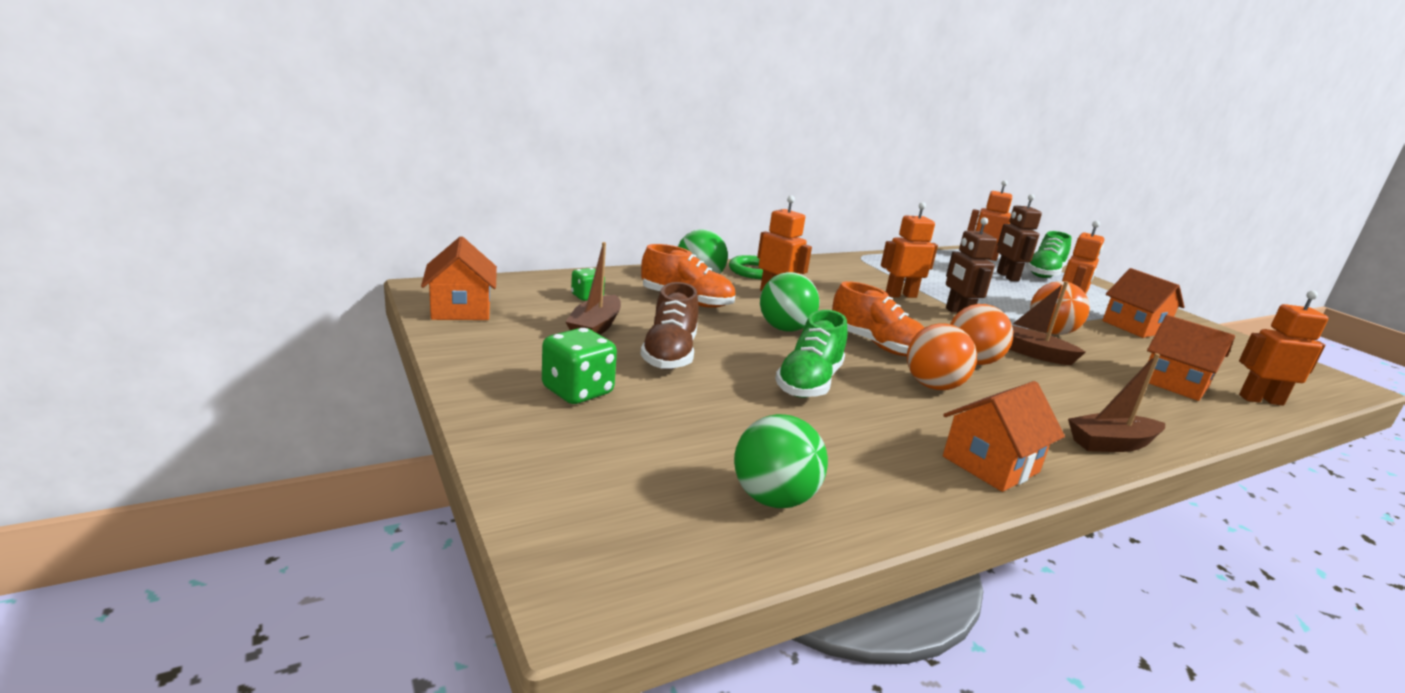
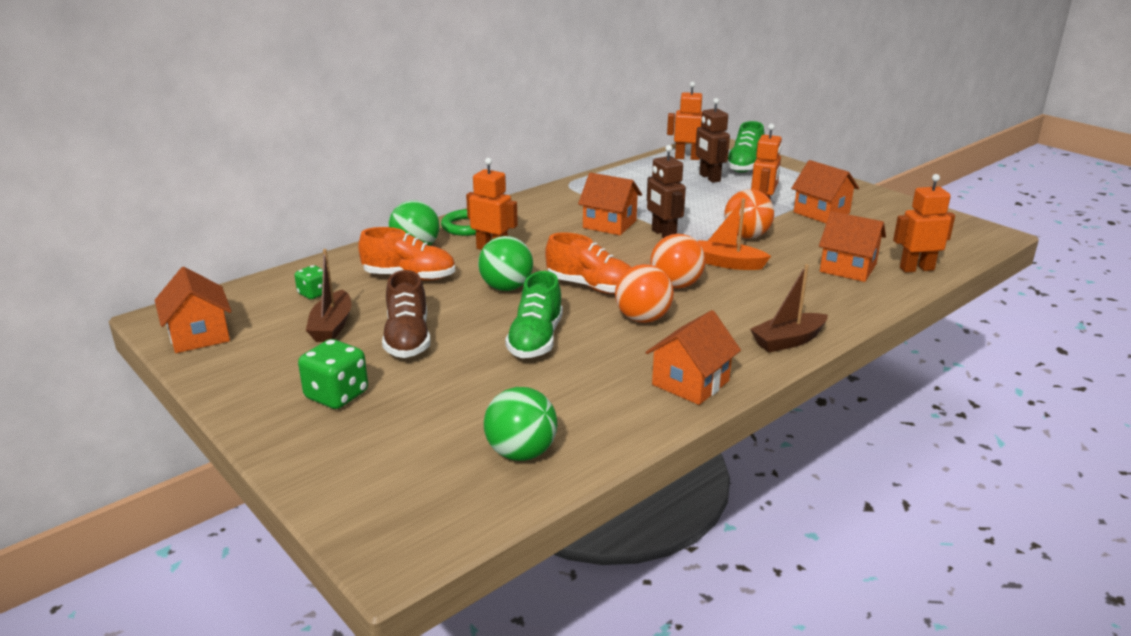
camera: 10 degrees left, 5 degrees up
(900, 295) = (609, 224): orange robot -> orange house
(1031, 353) = (728, 263): brown boat -> orange boat

